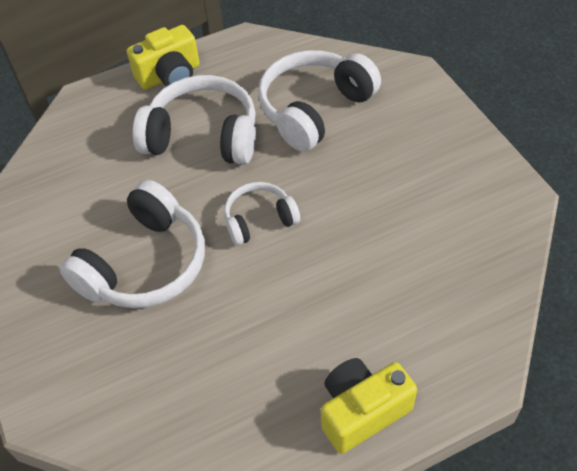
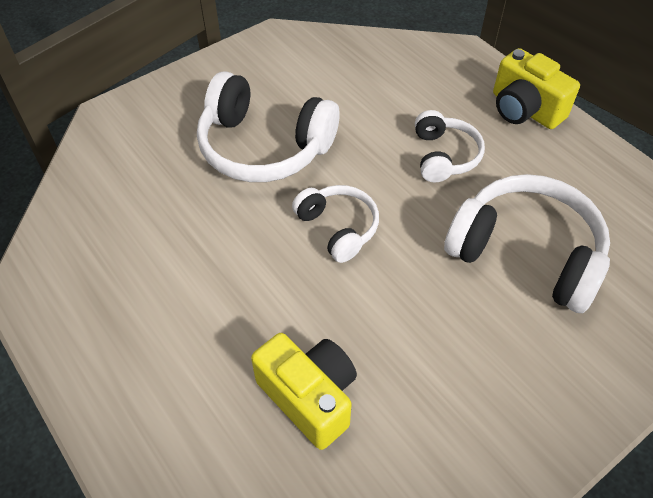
camera: 75 degrees right, 0 degrees up
(203, 136) = (444, 156): white headphones -> white headphones, size x0.57
(362, 411) = (103, 361): yellow camera -> yellow camera (309, 397)

